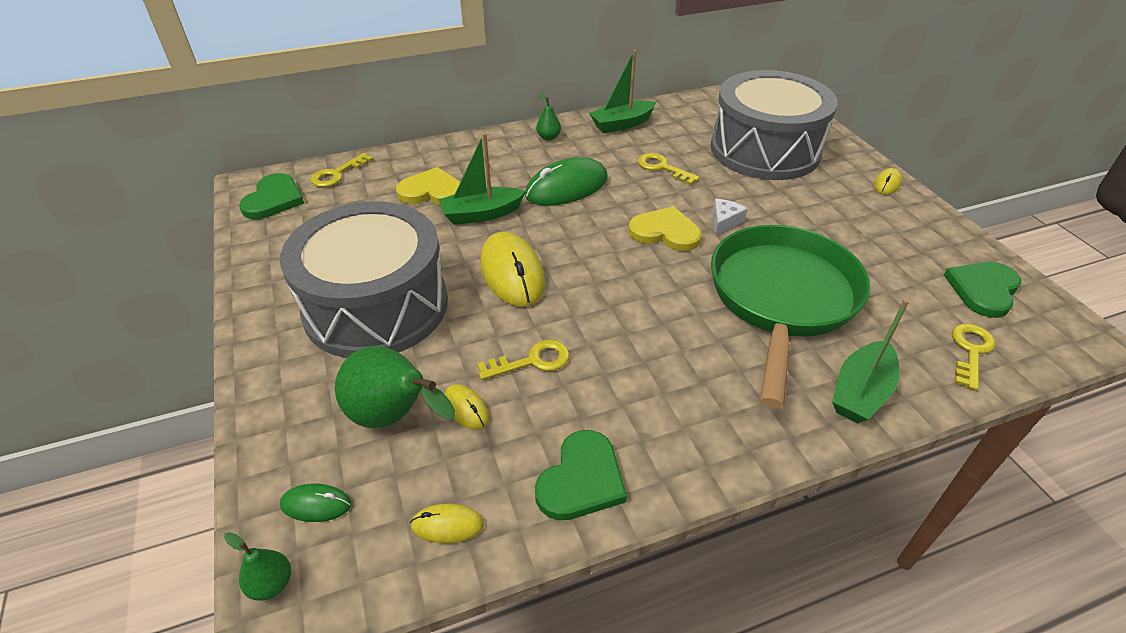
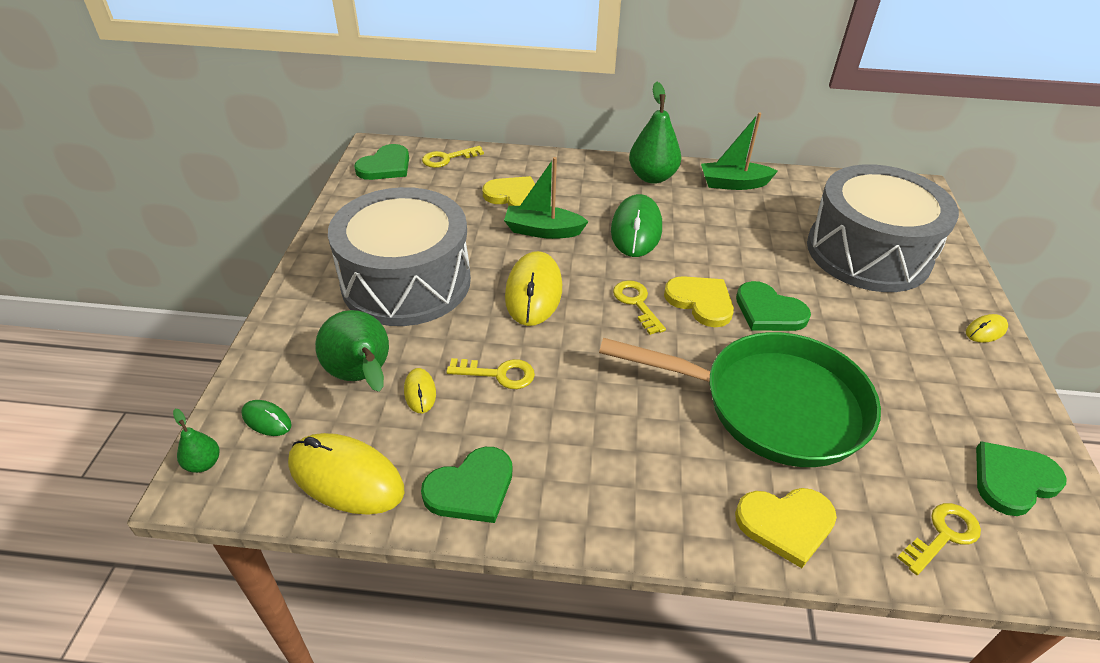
camera: 25 degrees right, 0 degrees up
(447, 525) = (346, 477): yellow mouse -> yellow mouse, size x2.07
(548, 137) = (652, 177): green pear -> green pear, size x2.04
(566, 187) = (636, 229): green mouse -> green mouse turned 75 degrees counterclockwise
(662, 168) = (743, 238): yellow key -> yellow key (636, 303)
(724, 221) = (769, 311): white cheese -> green heart
(782, 298) = (772, 405): green pan -> green pan turned 60 degrees clockwise
(860, 392) = (786, 524): green boat -> yellow heart

